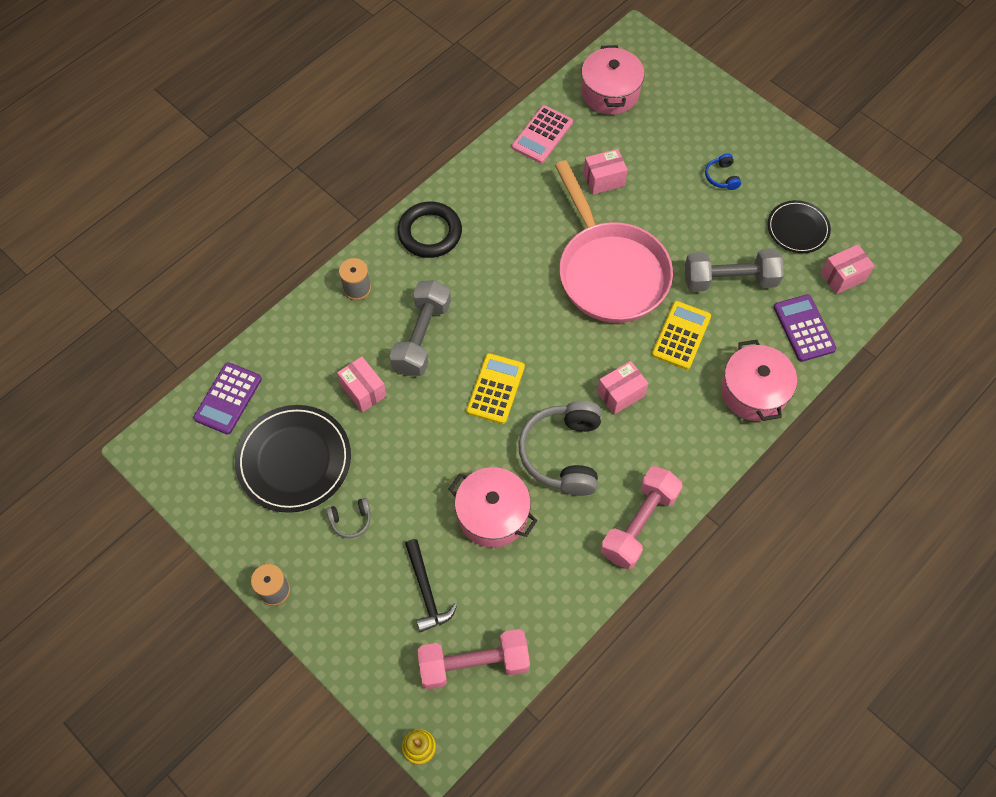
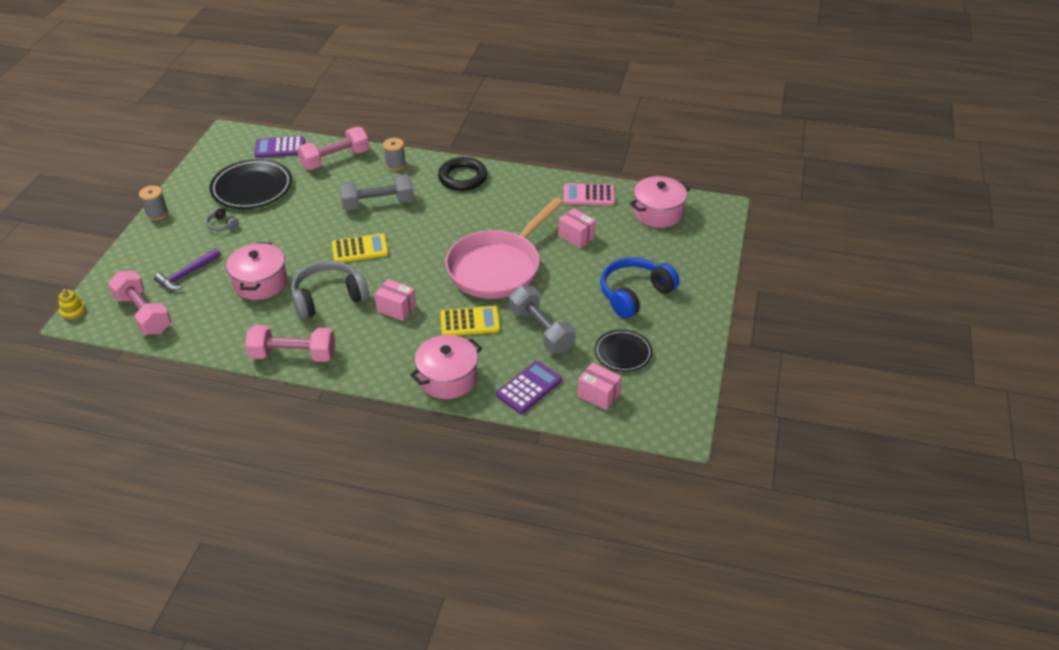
camera: 60 degrees right, 20 degrees down
(300, 347) = (335, 159): none -> pink dumbbell
(363, 391) = (320, 195): pink box -> none
(426, 592) = (186, 274): black hammer -> purple hammer
(721, 177) = (634, 294): blue headphones -> blue headphones, size x2.22

